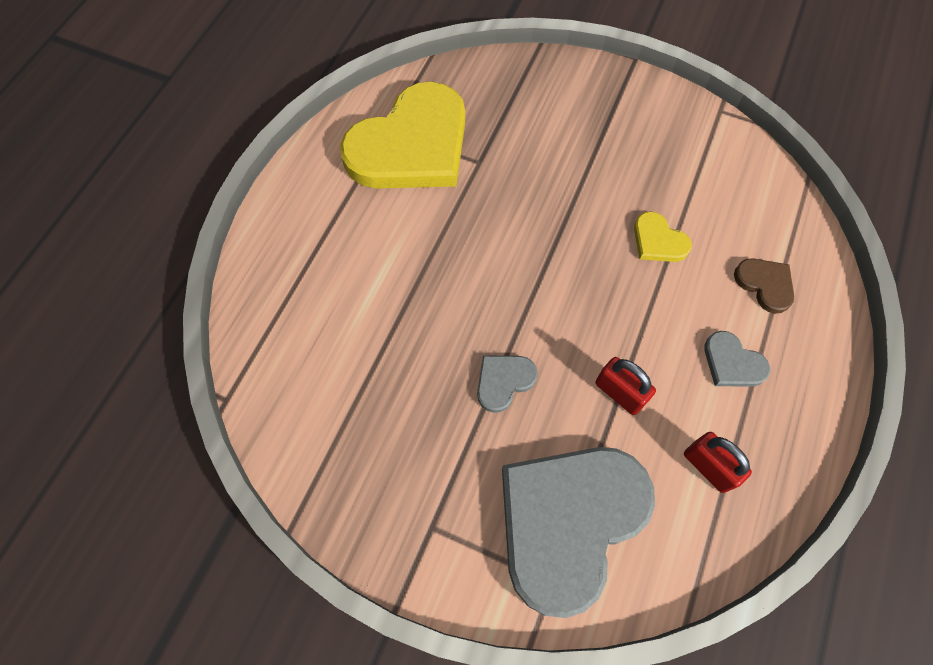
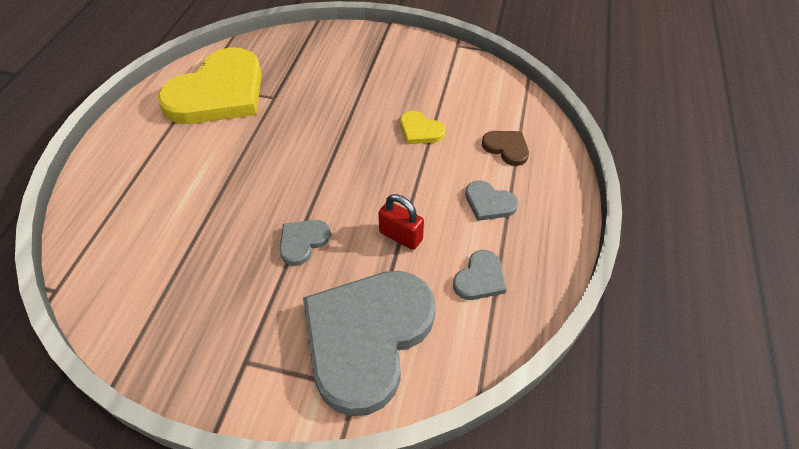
camera: 10 degrees left, 15 degrees down
(708, 467) = (480, 278): red padlock -> grey heart

